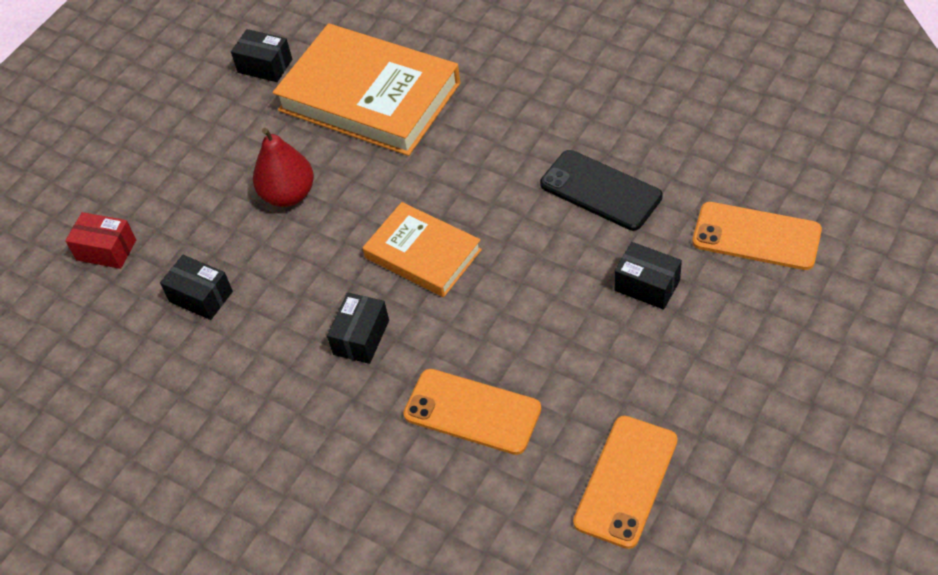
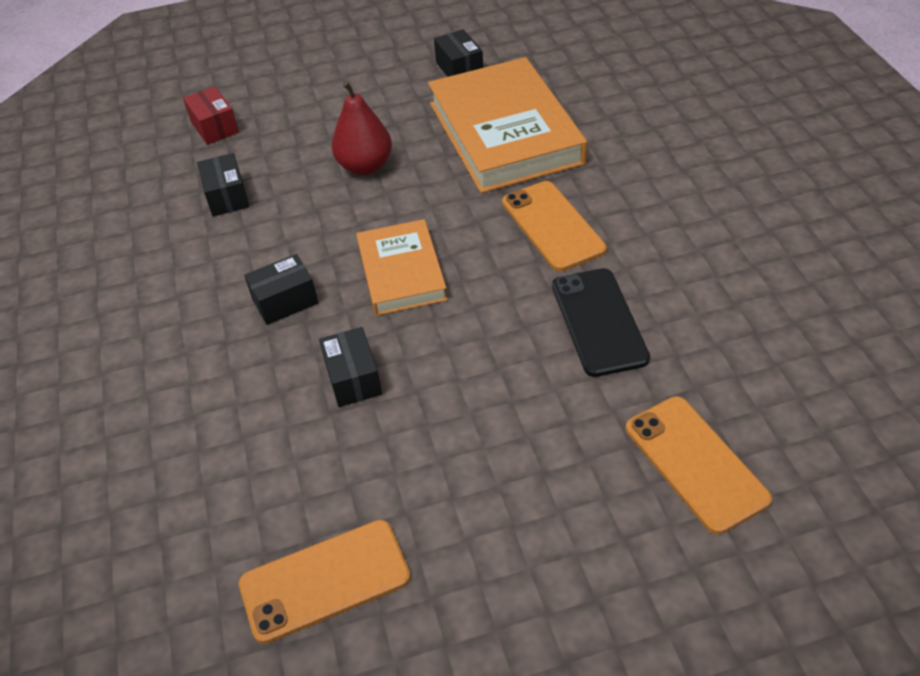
camera: 40 degrees right, 5 degrees down
(472, 412) = (286, 420): orange phone -> orange phone (552, 226)
(647, 285) = (543, 429): black box -> black box (353, 378)

